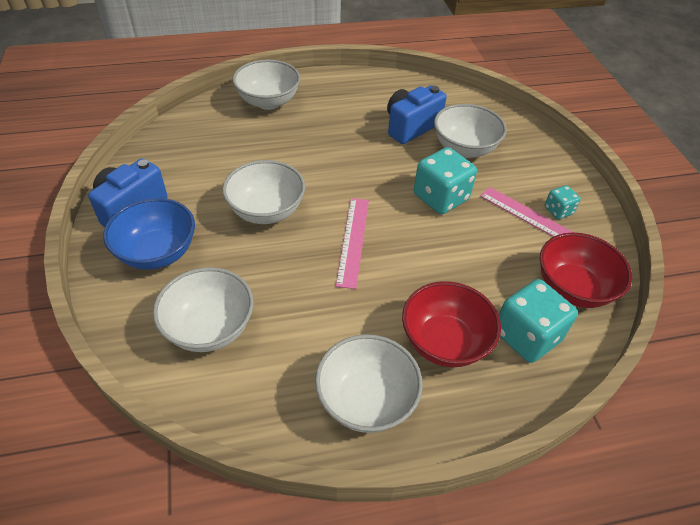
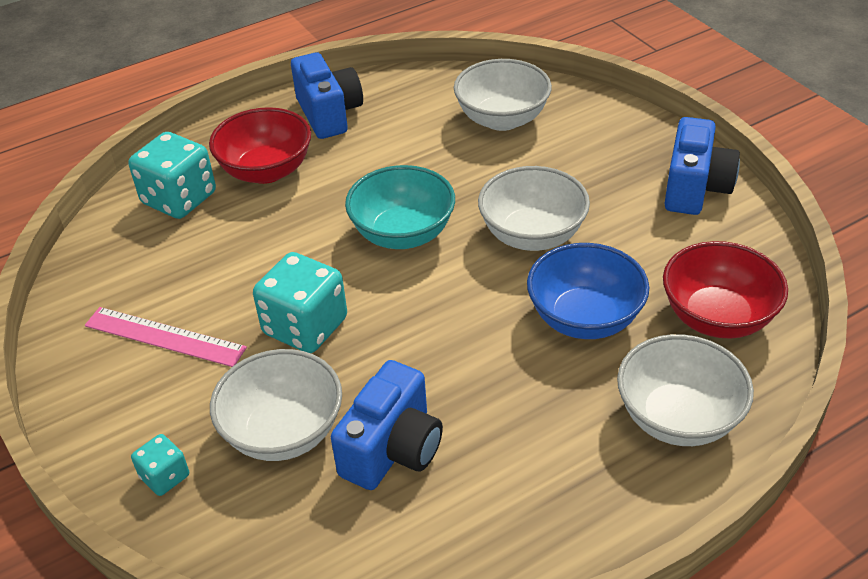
camera: 165 degrees right, 5 degrees down
(157, 252) = (614, 158): blue bowl -> blue bowl (584, 318)
(353, 241) = (403, 234): pink ruler -> turquoise bowl
(366, 400) = (329, 114): white bowl -> blue camera
(558, 211) = (124, 361): turquoise dice -> turquoise dice (165, 476)
(573, 288) = (119, 260): red bowl -> red bowl (717, 317)

